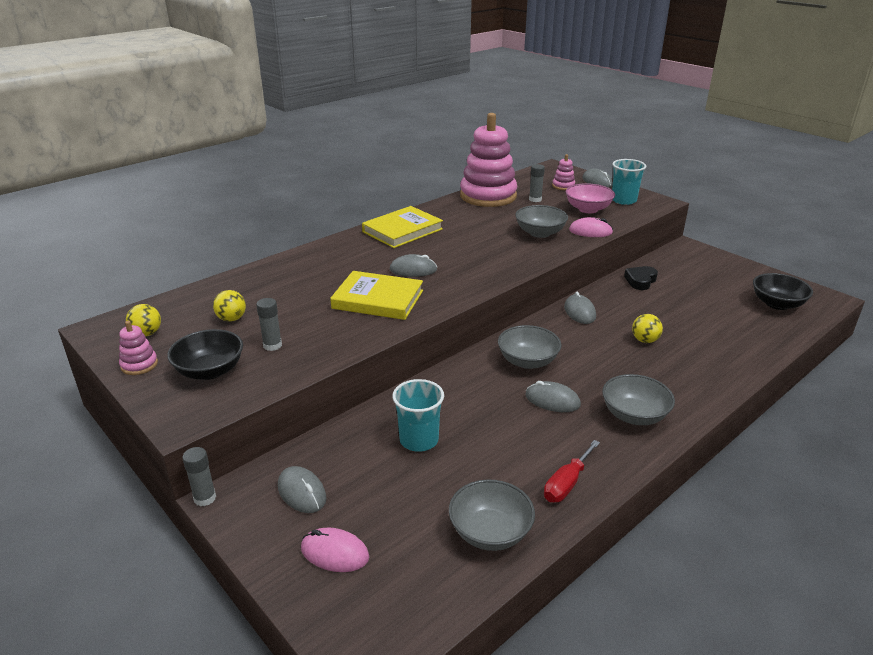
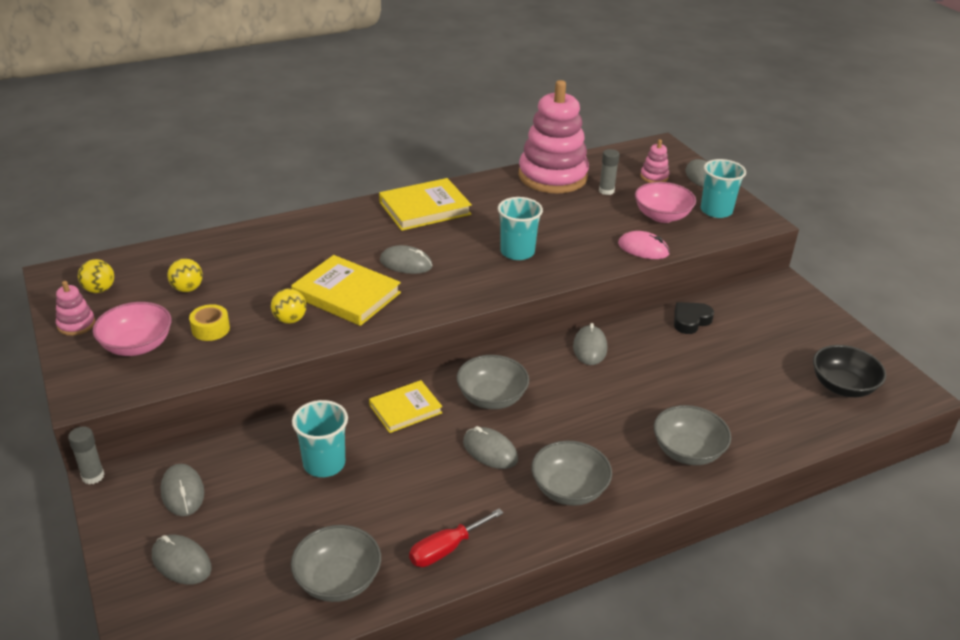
camera: 15 degrees right, 5 degrees up
(210, 371) = (137, 346): black bowl -> pink bowl
(272, 345) = (210, 329): grey glue stick -> yellow tape
(334, 553) = (181, 562): pink mouse -> grey mouse
(462, 383) = (405, 409): none -> yellow book
(497, 248) = (517, 252): none -> turquoise cup
(540, 233) = (581, 240): grey bowl -> grey bowl (687, 451)
(645, 340) = (643, 400): yellow ball -> yellow ball (290, 320)

